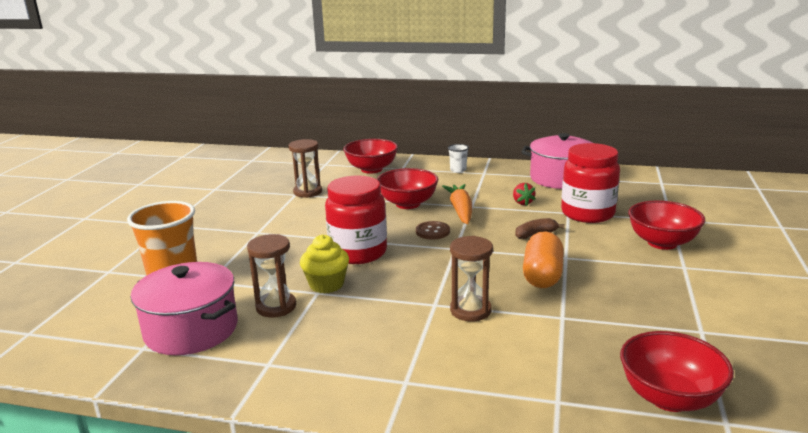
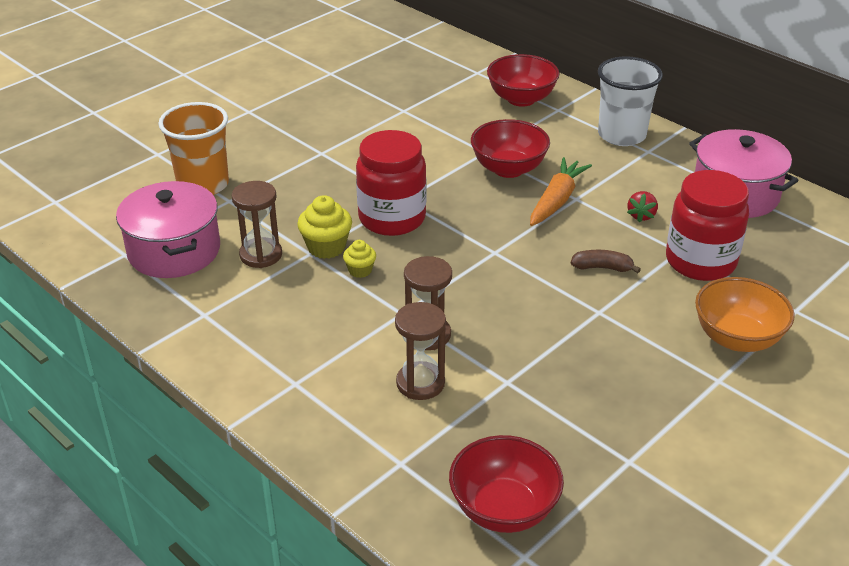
camera: 30 degrees right, 15 degrees up
(307, 192) = (419, 111): brown hourglass -> brown hourglass (420, 383)
(370, 290) = (360, 270): none -> yellow cupcake
(432, 231) = (494, 219): brown button -> none
(458, 170) = (621, 135): white cup -> white cup, size x2.16
(542, 275) = (546, 324): orange capsule -> none
(662, 243) = (737, 338): red bowl -> orange bowl

